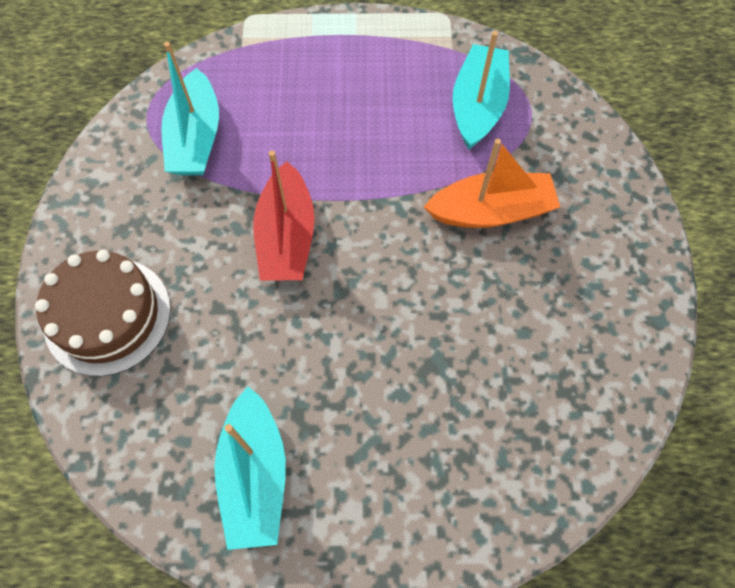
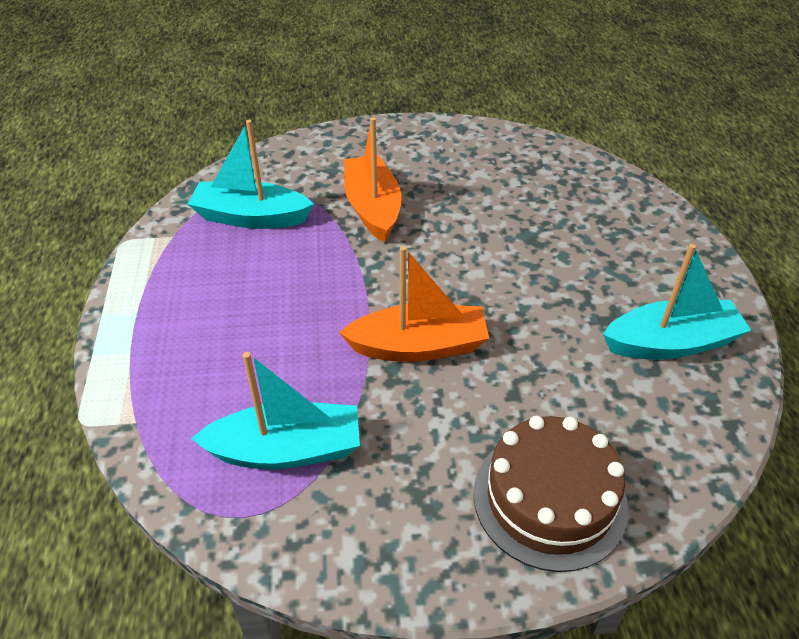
camera: 95 degrees left, 20 degrees down
(286, 237) = (419, 346): red boat -> orange boat

